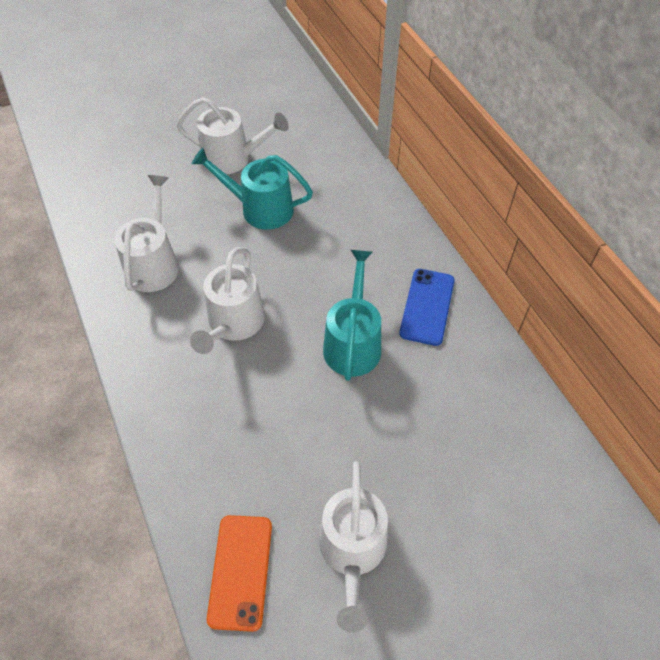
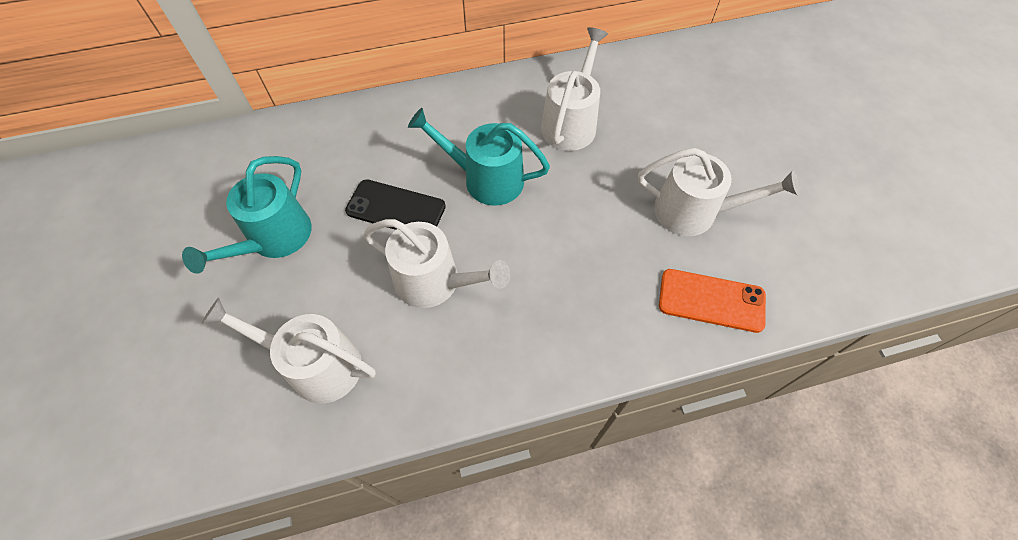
camera: 80 degrees left, 5 degrees up
(232, 158) = (173, 261): white watering can -> white watering can (571, 123)
(304, 280) = (396, 209): none -> black phone
(427, 306) = (459, 116): blue phone -> none

